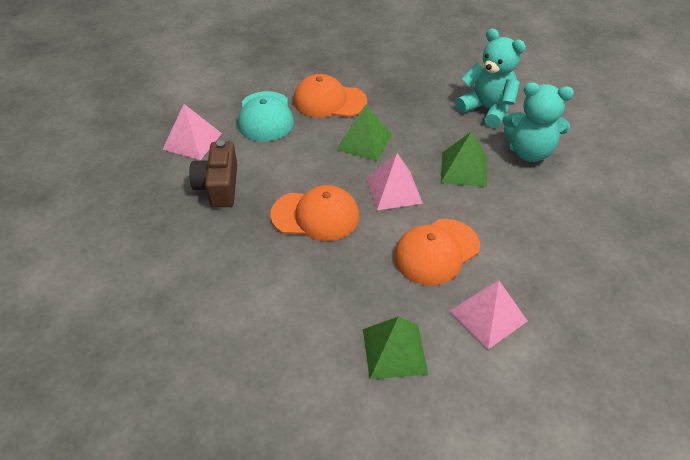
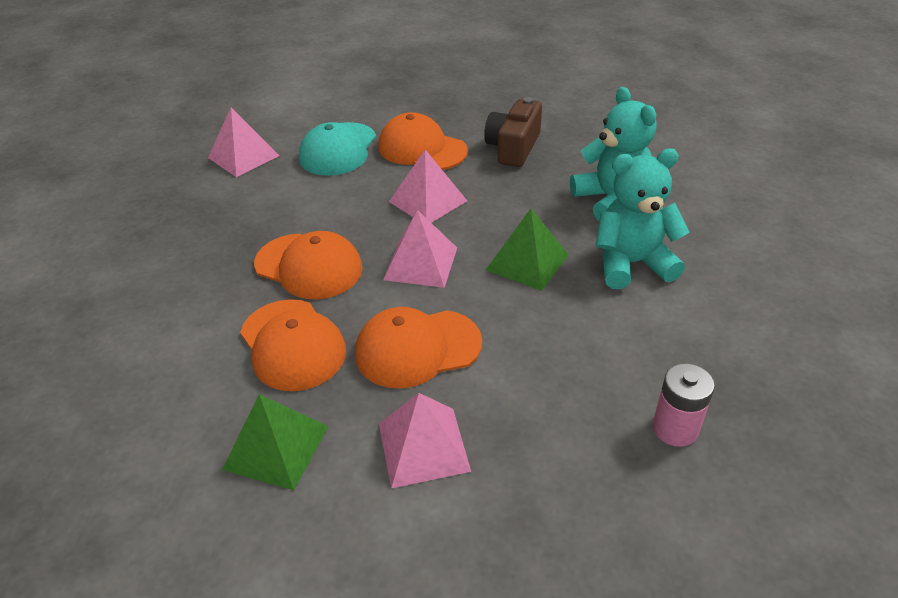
camera: 25 degrees right, 5 degrees down
(218, 186) = (232, 208): brown camera -> brown camera (513, 147)
(349, 277) = (292, 345): none -> orange cap
(364, 141) = (428, 201): green pyramid -> pink pyramid
(529, 151) = (632, 263): turquoise teddy bear -> turquoise teddy bear turned 135 degrees clockwise
(622, 252) = (675, 428): none -> pink battery

